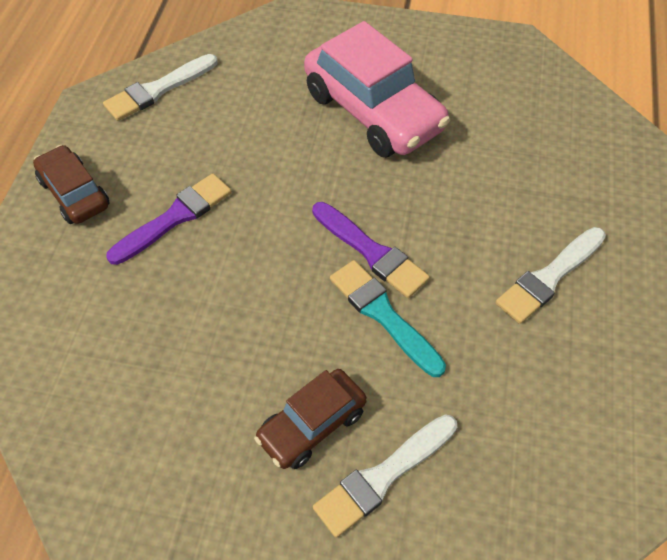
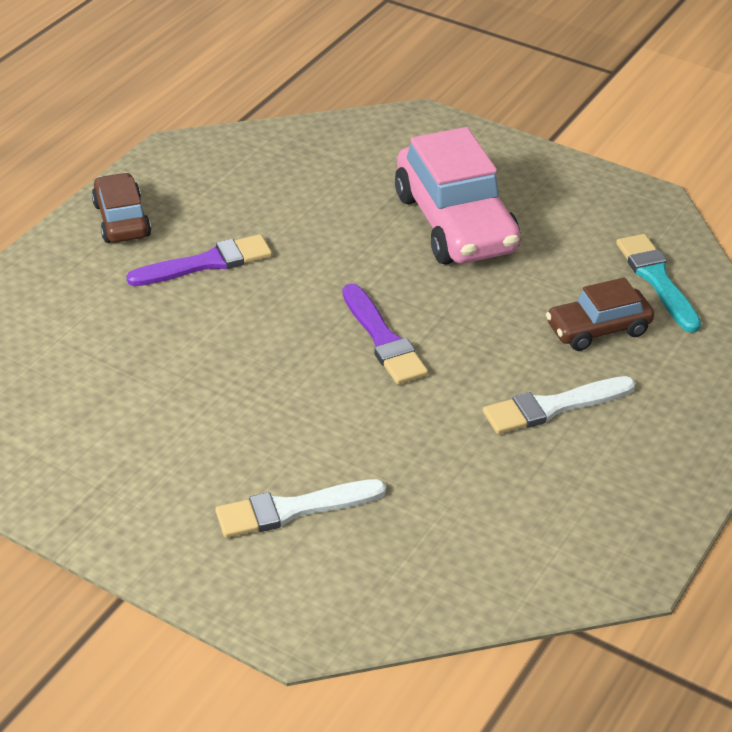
camera: 20 degrees right, 15 degrees down
(158, 90) = (245, 153): white brush -> none
(312, 425) = (249, 454): brown car -> brown car (598, 329)
(383, 314) = (365, 391): turquoise brush -> turquoise brush (657, 279)

